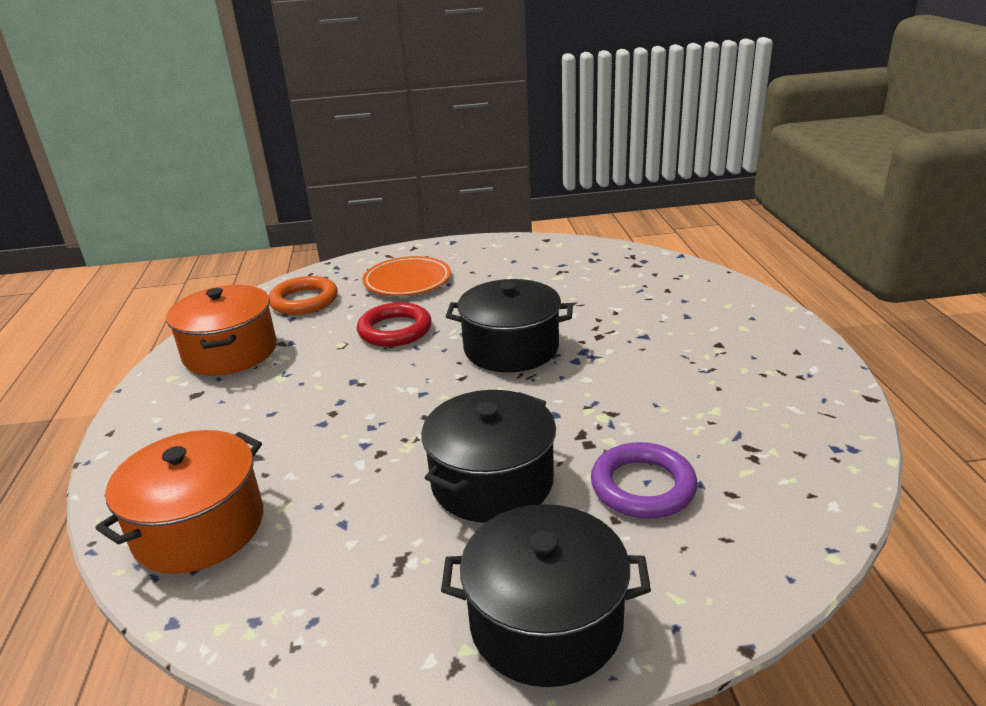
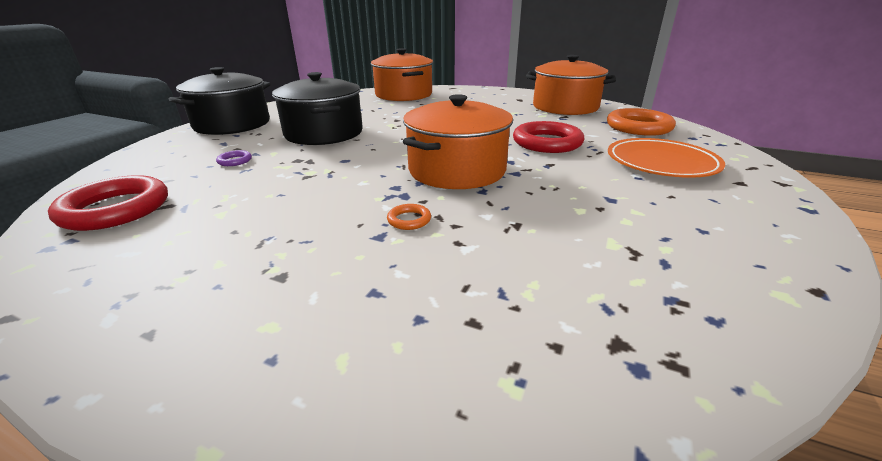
camera: 120 degrees right, 0 degrees up
(511, 348) = (457, 170): black pot -> orange pot
(613, 335) = (409, 220): none -> orange ring
(643, 486) = (235, 161): purple ring -> purple ring, size x0.43
(794, 470) = (116, 209): none -> red ring

